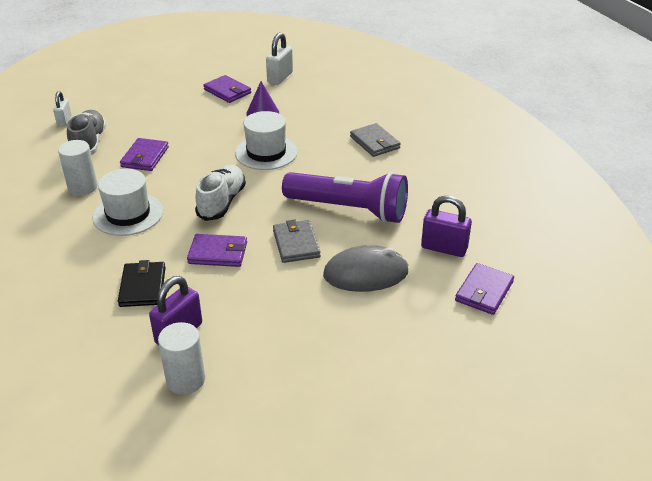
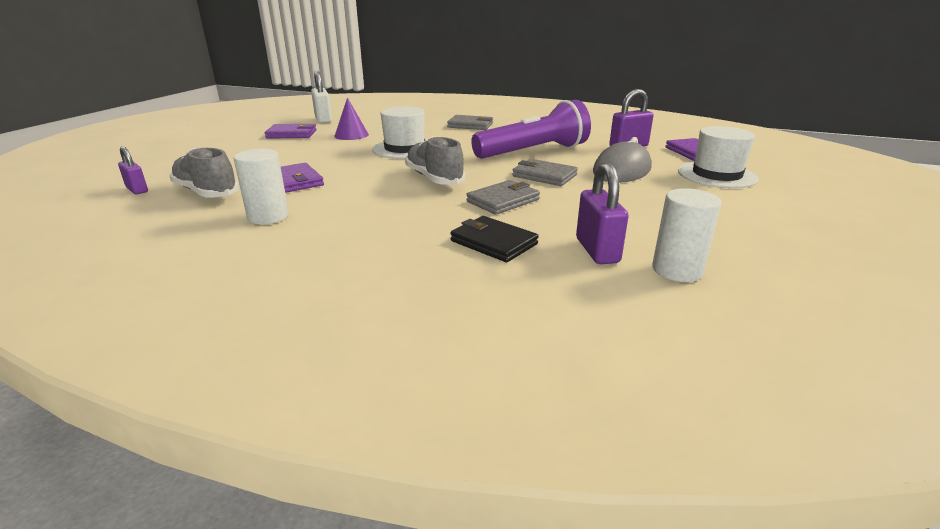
camera: 45 degrees left, 10 degrees down
(64, 121) = (137, 190): white padlock -> purple padlock
(128, 214) = (364, 213): white hat -> white hat (716, 175)
(218, 253) = (503, 200): purple wallet -> grey wallet
(222, 202) = (434, 178): white shoe -> grey shoe

